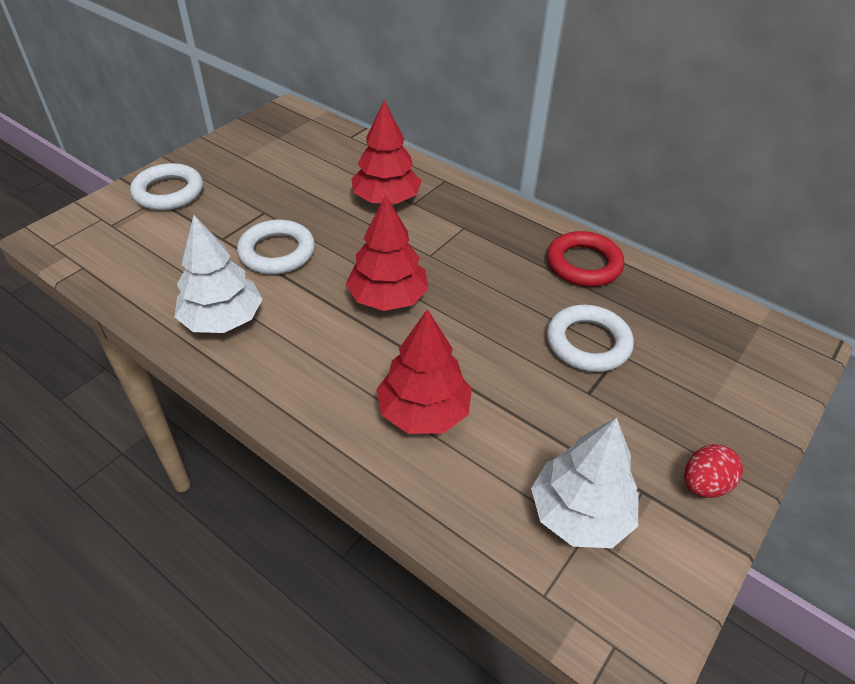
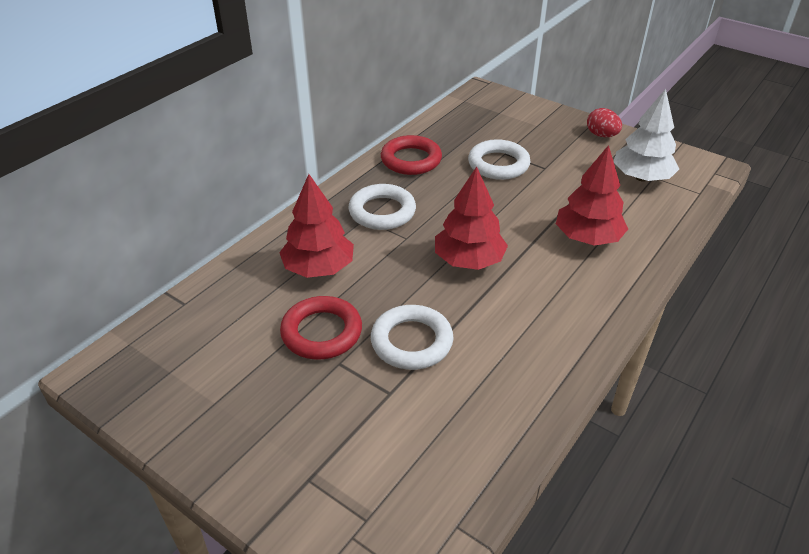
camera: 90 degrees left, 5 degrees down
(168, 192) = (292, 469): white ring -> white ring (382, 212)
(222, 320) = (520, 368): white tree -> none
(301, 202) = (321, 332): none -> red ring

